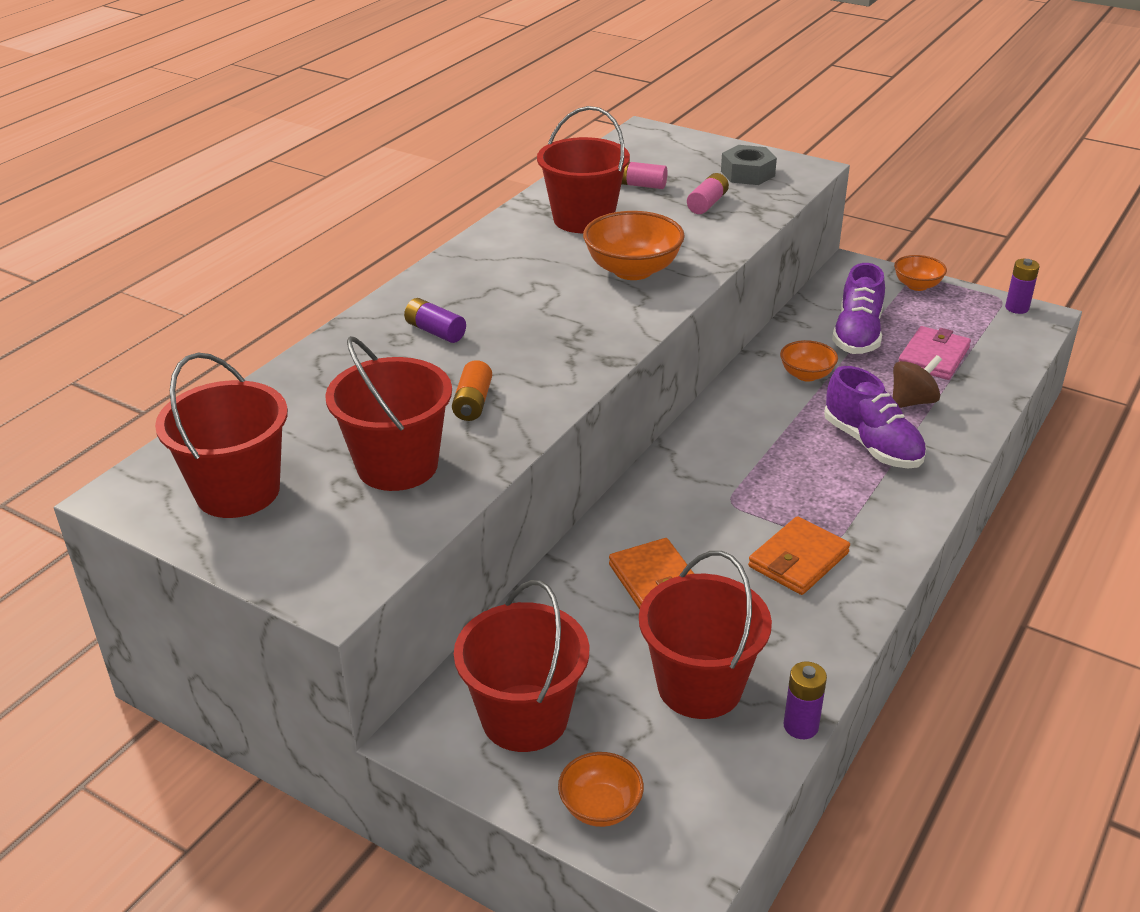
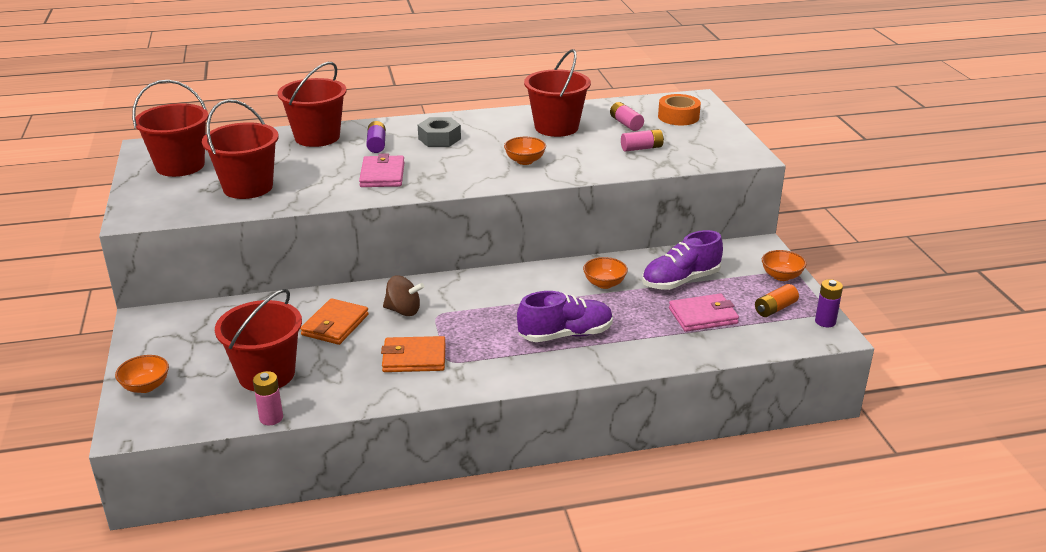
camera: 45 degrees right, 5 degrees down
(473, 403) = (326, 180): orange battery -> orange battery (775, 309)
(523, 362) = (382, 175): none -> pink wallet
(524, 718) = (185, 338): red bucket -> red bucket (317, 137)
(632, 270) = (525, 161): orange bowl -> orange bowl, size x0.59
(670, 156) = (678, 117): none -> orange tape
(747, 174) = (704, 143): grey nut -> grey nut (439, 139)
(801, 726) = (271, 418): purple battery -> pink battery
(872, 445) = (565, 335): purple shoe -> purple shoe turned 120 degrees counterclockwise
(912, 401) = (637, 329): brown spinning top -> brown spinning top (403, 311)

